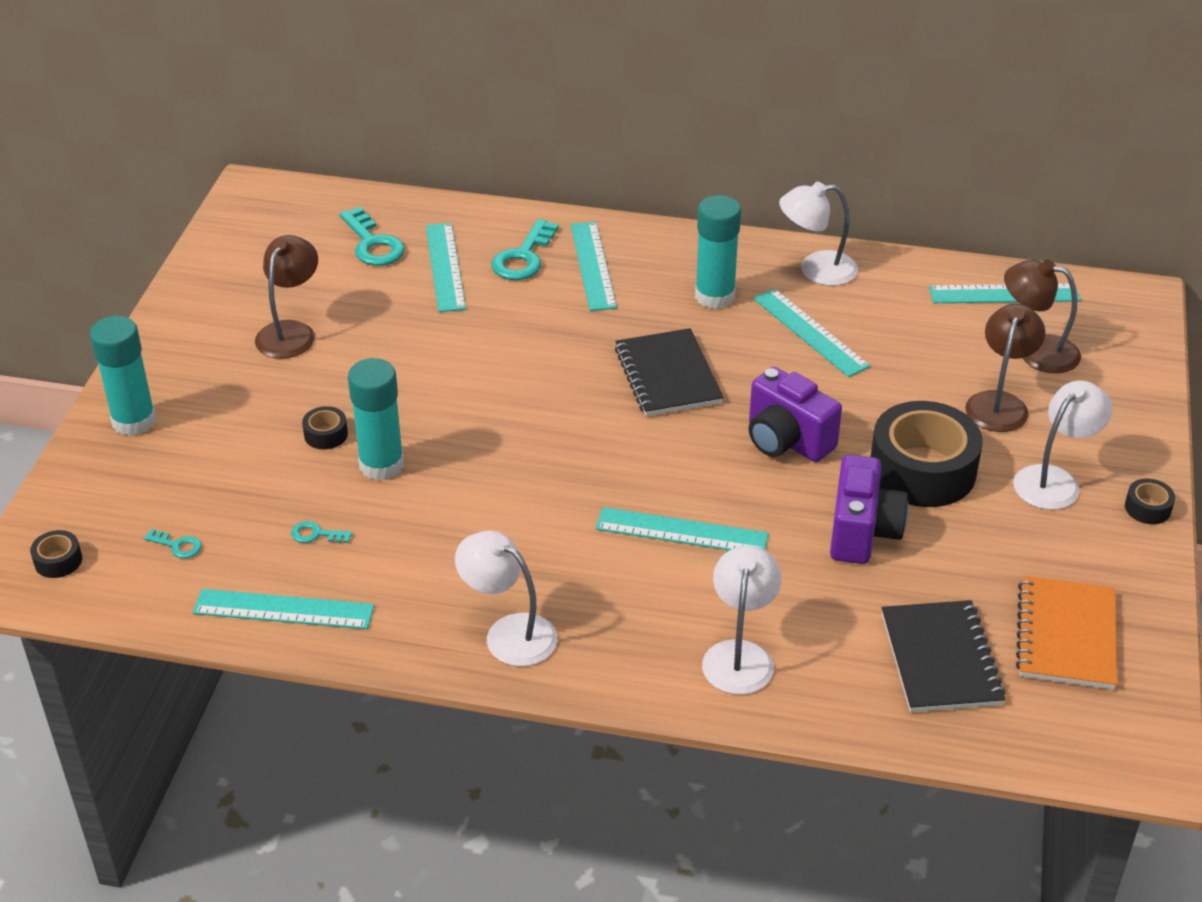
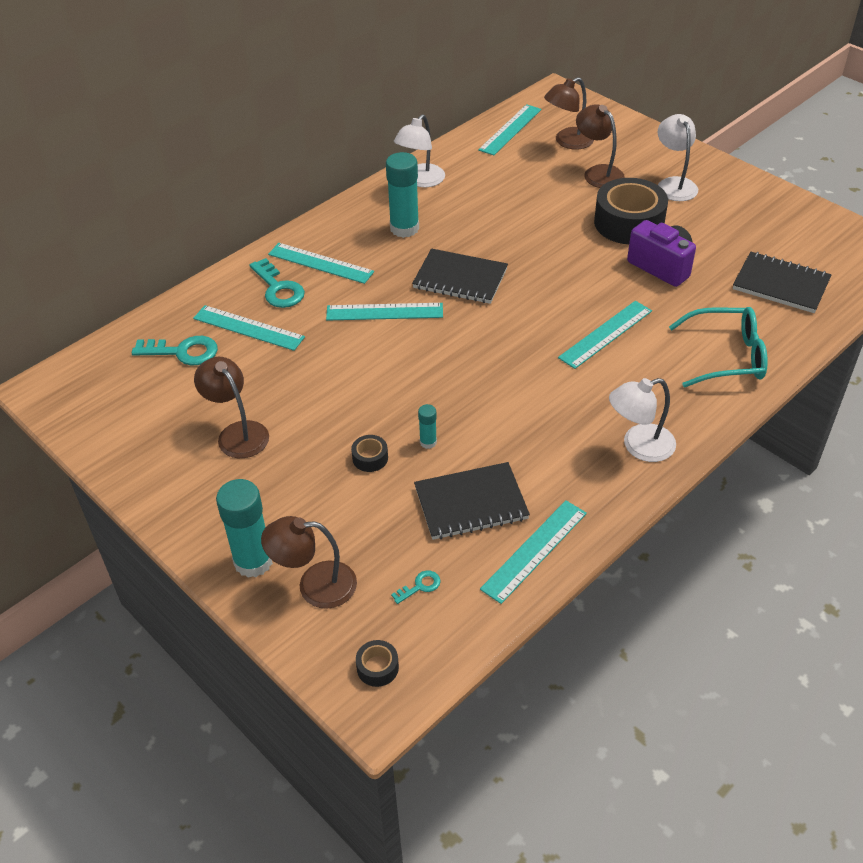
camera: 55 degrees left, 5 degrees up
(131, 474) = (315, 585): none -> brown lamp
(316, 534) = (471, 503): turquoise key -> black notebook
(381, 465) = (428, 442): turquoise glue stick -> turquoise glue stick, size x0.48
(739, 655) = (726, 356): white lamp -> turquoise glasses
(786, 441) = (561, 259): purple camera -> none
(810, 332) = (474, 208): turquoise ruler -> turquoise ruler (384, 312)
(1065, 635) = (792, 235): orange notebook -> none
(1147, 508) = (718, 166): black tape -> none

